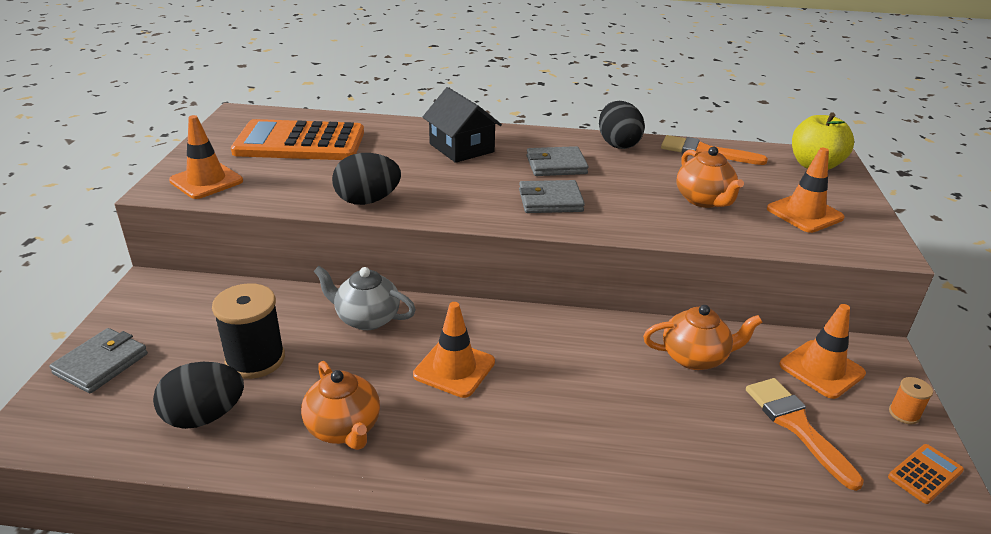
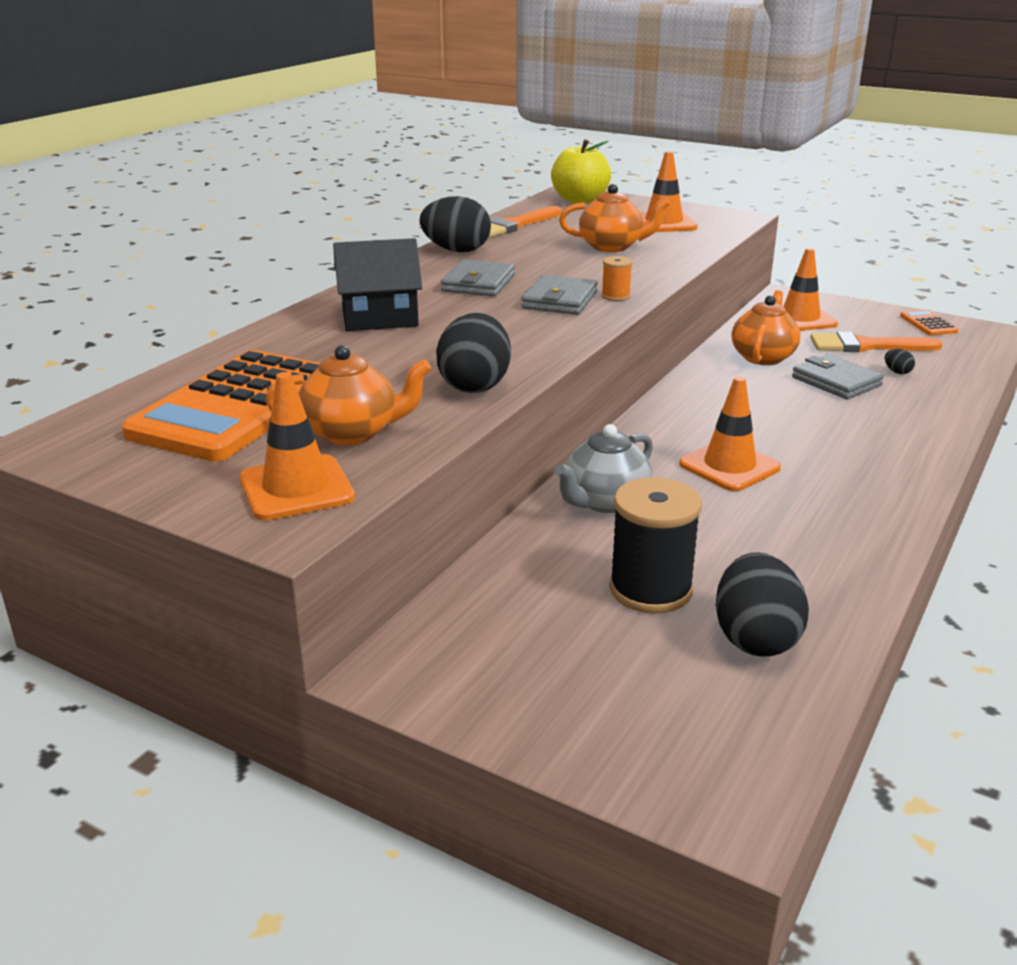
camera: 65 degrees left, 5 degrees down
(101, 364) = (592, 729): grey wallet -> grey wallet (836, 381)
(344, 428) = (808, 544): orange teapot -> orange teapot (351, 433)
(745, 456) = (897, 372): none -> black egg
(904, 414) = (862, 310): orange spool -> orange spool (615, 296)

